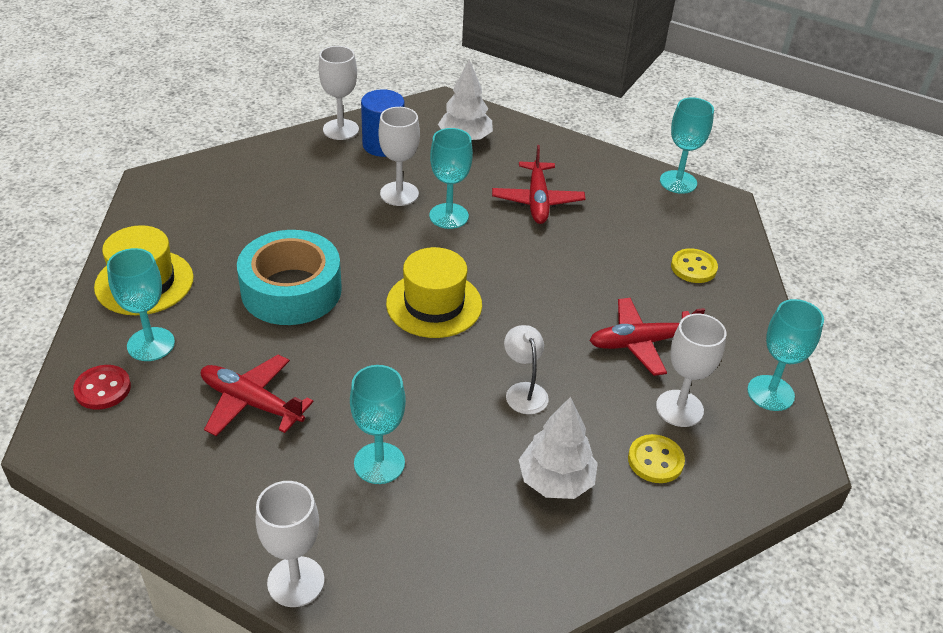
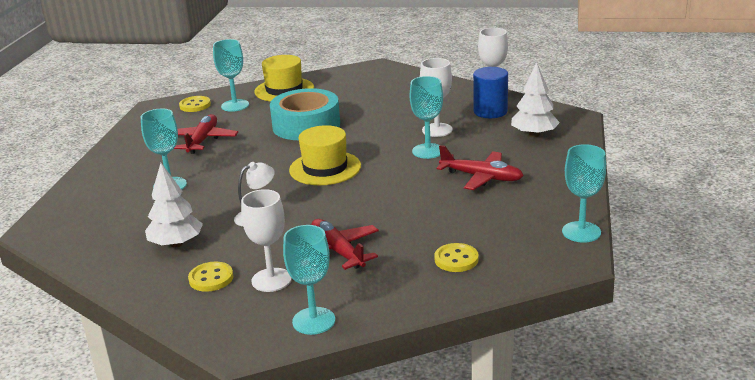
camera: 75 degrees right, 15 degrees down
(103, 389) = (195, 105): red button -> yellow button
(296, 581) = (76, 185): white goblet -> none
(537, 201) = (482, 177): red plane -> red plane turned 135 degrees counterclockwise

